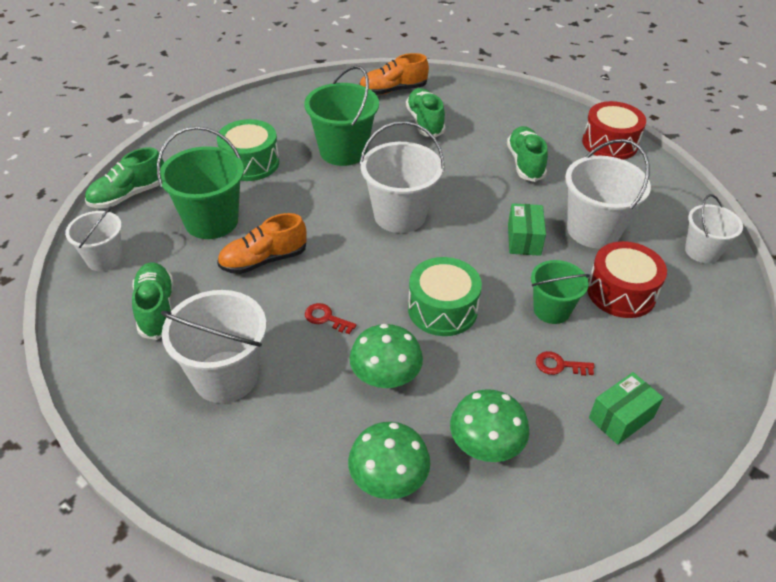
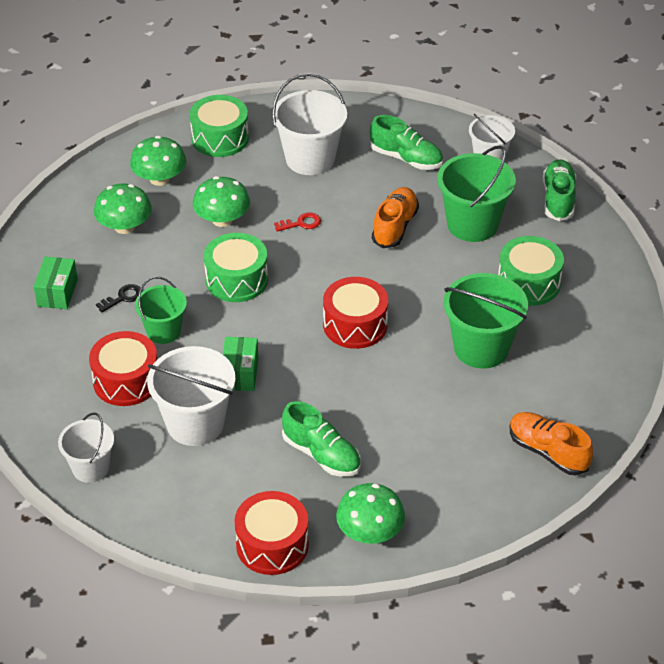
camera: 135 degrees right, 0 degrees up
(266, 480) = (220, 138): none -> green drum
(393, 90) = (548, 452): orange shoe -> orange shoe turned 75 degrees counterclockwise
(400, 215) = (355, 325): white bucket -> red drum
(425, 122) = (464, 434): green shoe -> none
(524, 240) = (240, 373): green box -> green box turned 45 degrees clockwise
(543, 117) = (370, 532): none -> green mushroom
(559, 365) = (123, 297): red key -> black key

